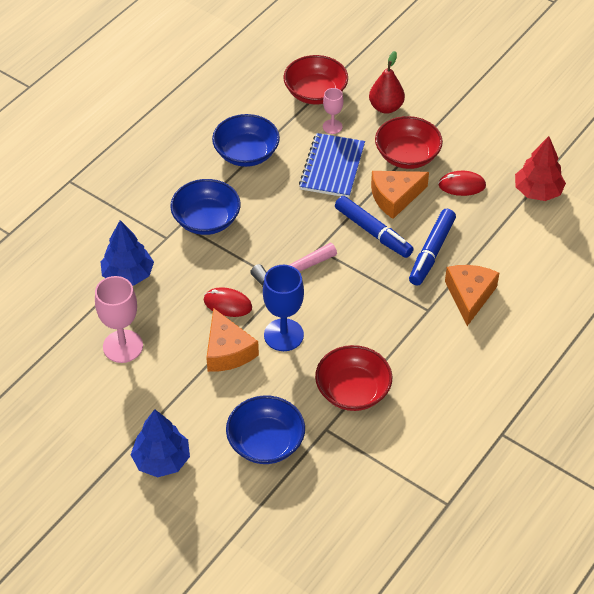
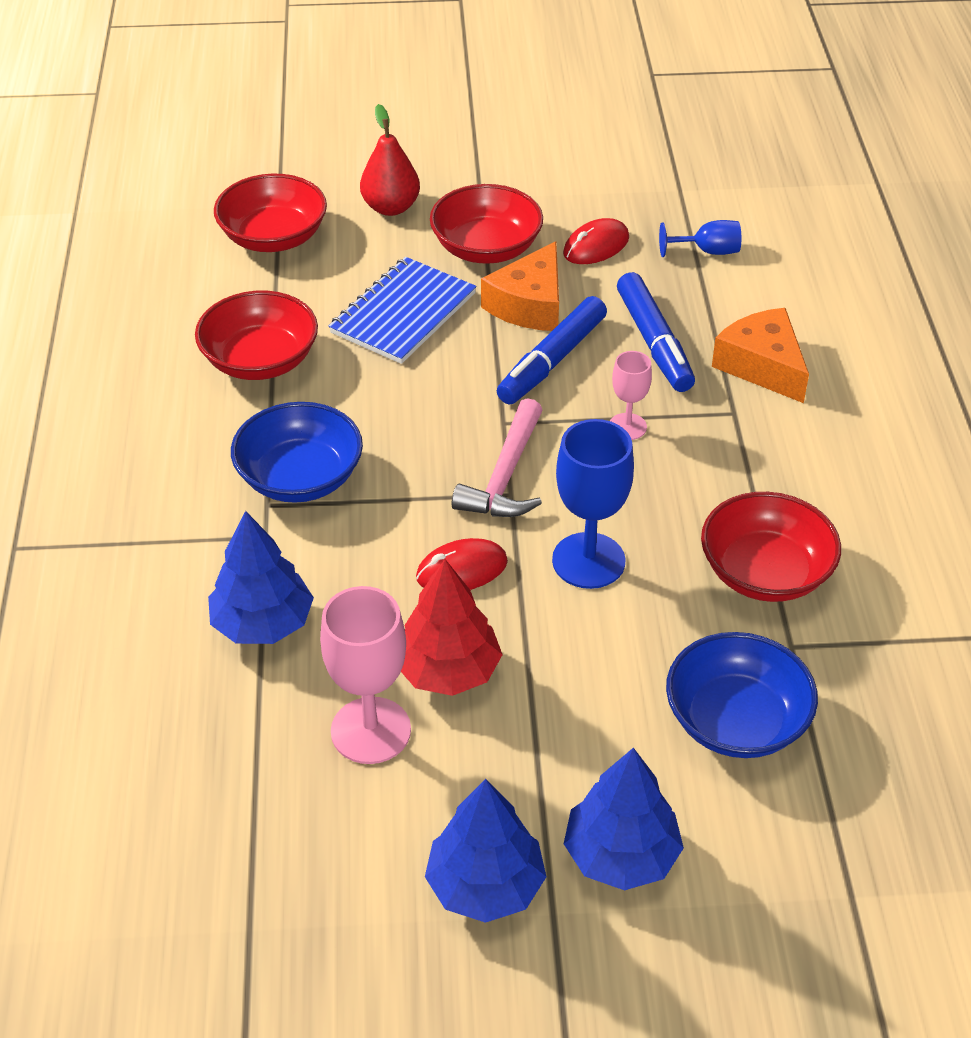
camera: 40 degrees left, 5 degrees down
(101, 434) = (485, 885): none -> blue tree
(227, 351) = (536, 633): orange cheese -> none
(246, 153) = (260, 360): blue bowl -> red bowl
(332, 126) = (345, 265): pink goblet -> pink goblet (627, 427)
(332, 167) = (403, 313): blue notebook -> blue notebook turned 60 degrees clockwise
(373, 232) = (552, 361): blue marker -> blue marker turned 120 degrees clockwise
(514, 221) = (707, 251): none -> blue goblet
(537, 191) = (693, 205): red tree -> red tree (447, 671)

